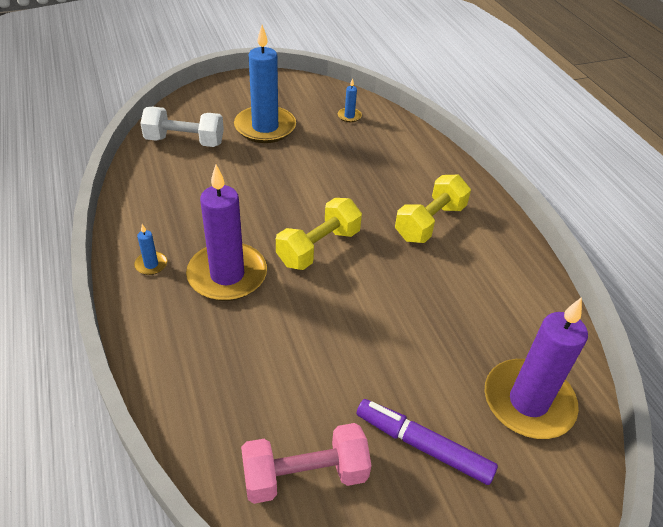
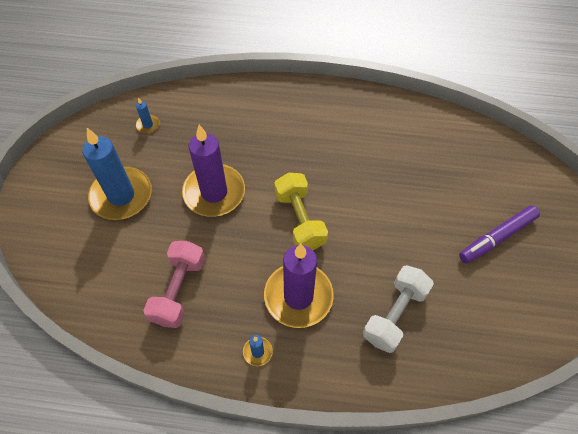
camera: 60 degrees left, 15 degrees up
(185, 141) = (99, 270): white dumbbell -> white dumbbell (395, 315)
(305, 475) = (496, 314): pink dumbbell -> pink dumbbell (179, 290)
(430, 223) = (310, 135): yellow dumbbell -> none
(528, 402) = (486, 166): purple candle -> purple candle (214, 192)

